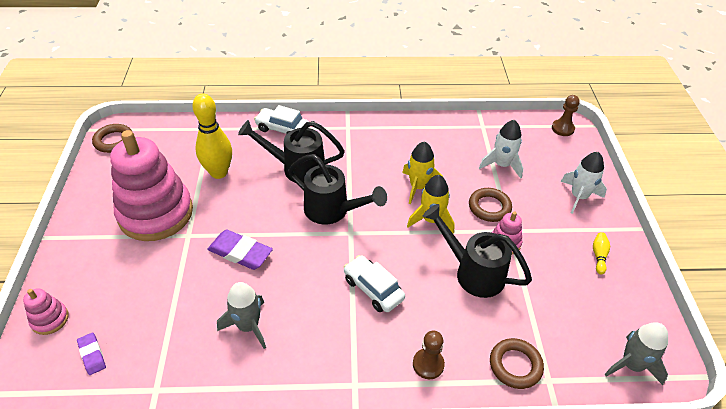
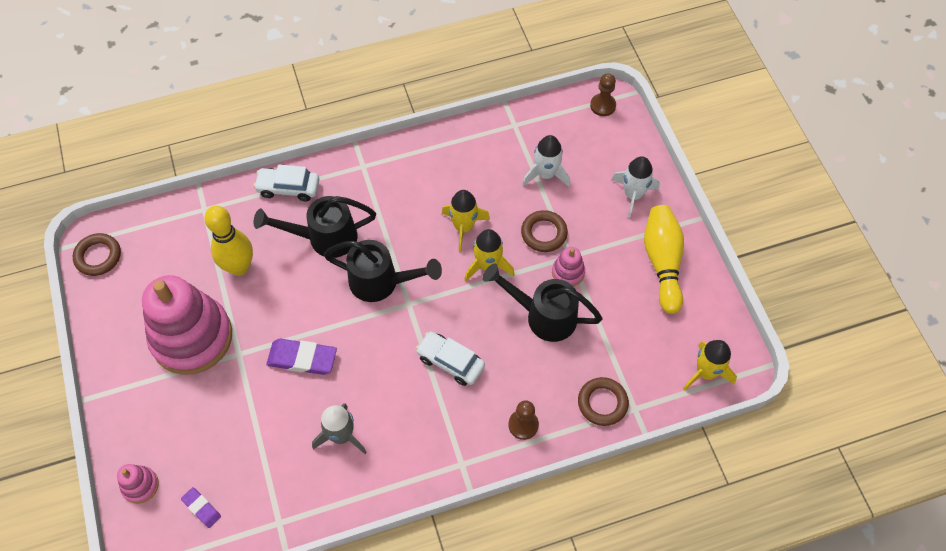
camera: 15 degrees left, 15 degrees up
(599, 256) = (662, 263): yellow bowling pin -> yellow bowling pin, size x2.33
(631, 365) = (705, 372): grey rocket -> yellow rocket

